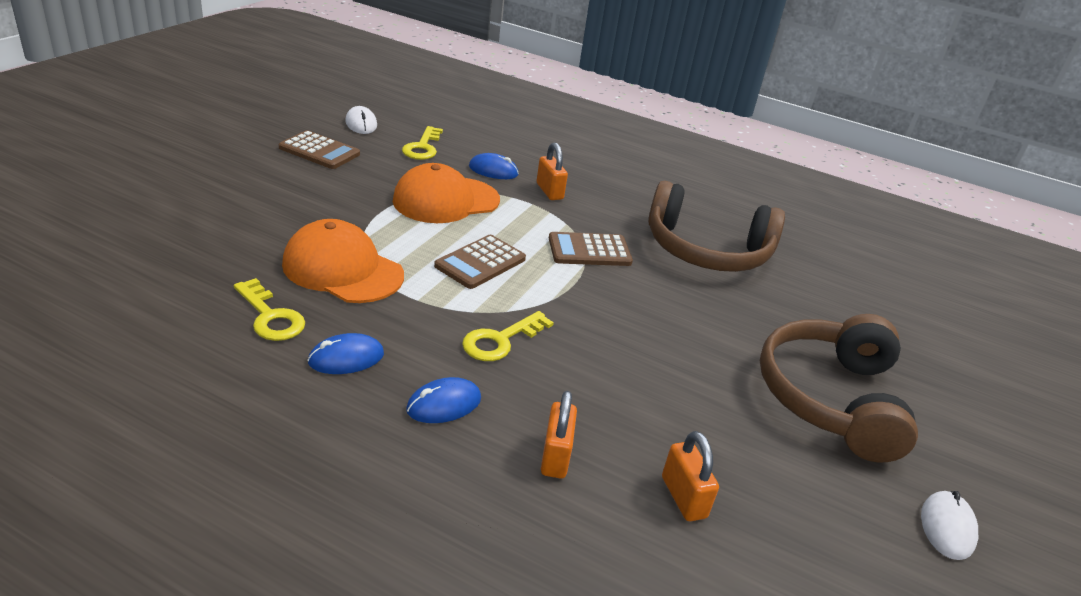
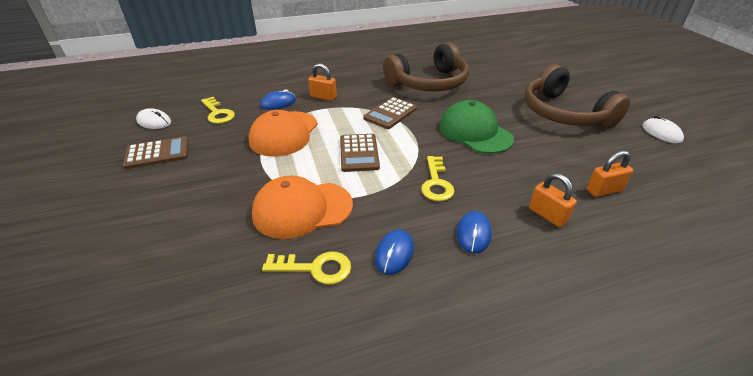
camera: 40 degrees left, 5 degrees up
(650, 331) = (475, 132): none -> green cap
(683, 497) = (604, 190): orange padlock -> orange padlock turned 45 degrees counterclockwise

